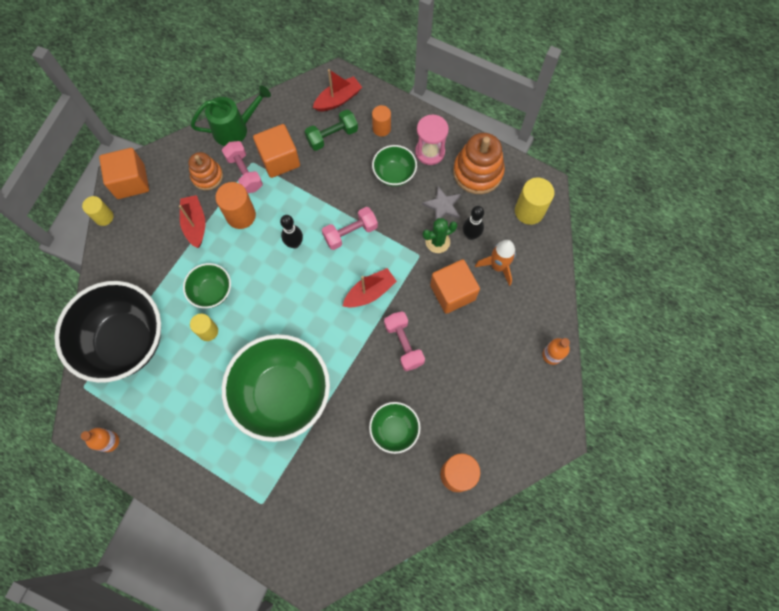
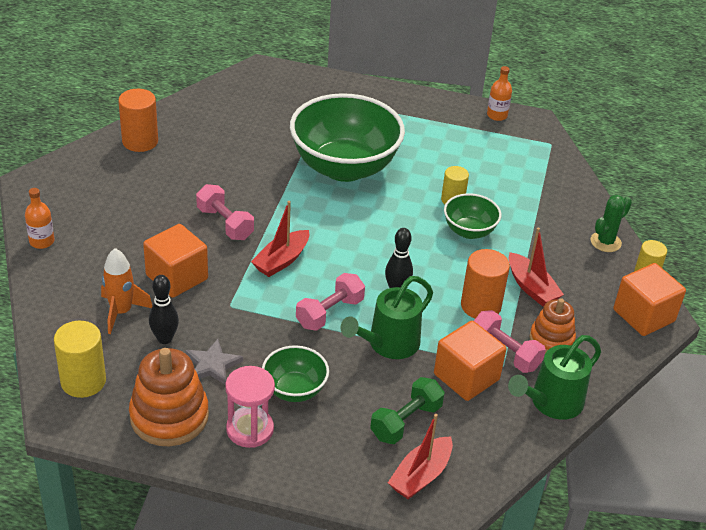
camera: 160 degrees right, 30 degrees down
(125, 342) = (534, 179): black bowl -> none
(320, 196) = (388, 345): none -> green watering can
(381, 128) = (335, 447): orange cylinder -> none
(394, 430) = (215, 160): green bowl -> none
(437, 242) = (209, 324): green cactus -> green cactus (605, 242)

